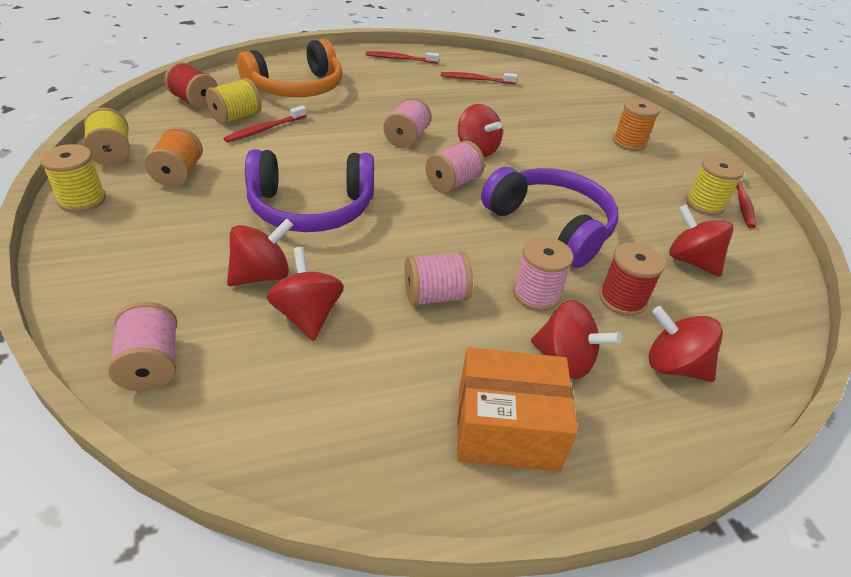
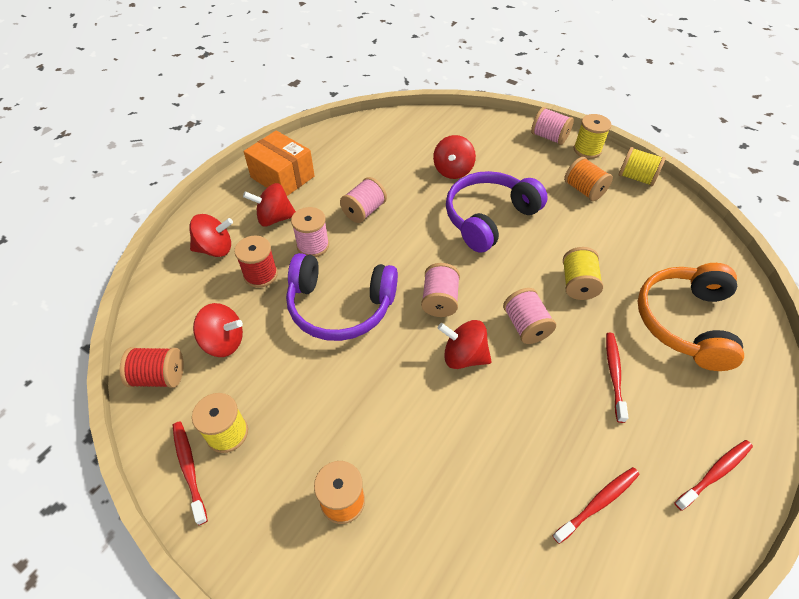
camera: 145 degrees right, 10 degrees up
(151, 364) = (436, 122): pink spool -> pink spool (549, 137)
(195, 101) = (697, 246): red spool -> red spool (159, 377)
(236, 117) = (649, 253): yellow spool -> yellow spool (577, 284)
(264, 129) = (614, 256): red toothbrush -> red toothbrush (614, 374)
(307, 315) = (409, 168): red spinning top -> none
(507, 428) = (282, 177): orange box -> orange box turned 75 degrees clockwise

